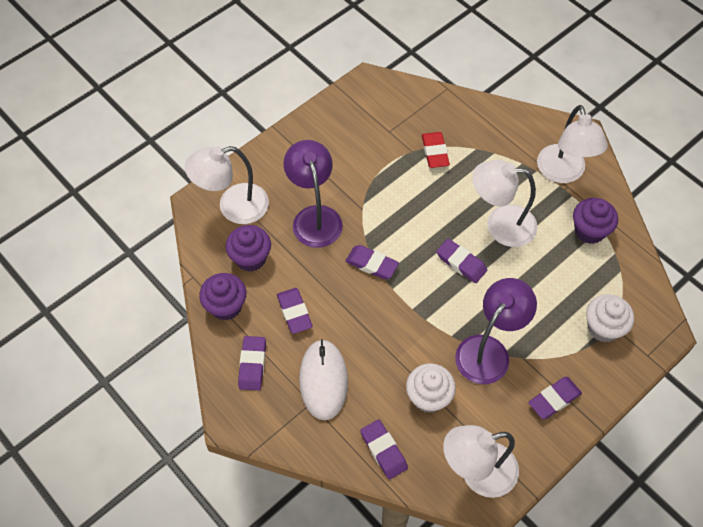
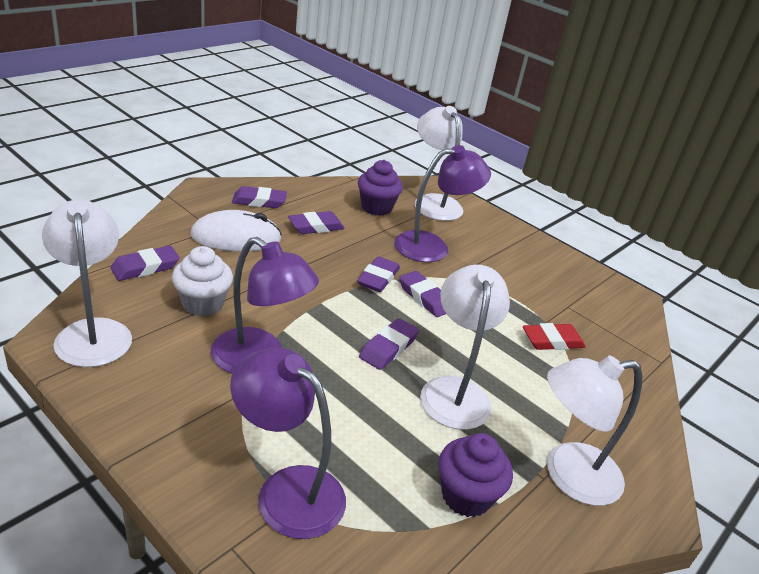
camera: 80 degrees right, 25 degrees down
(226, 306) = (322, 192): purple cupcake -> none
(554, 399) = (175, 415): purple eraser -> purple eraser (425, 297)
(603, 328) = (287, 490): white cupcake -> purple lamp

